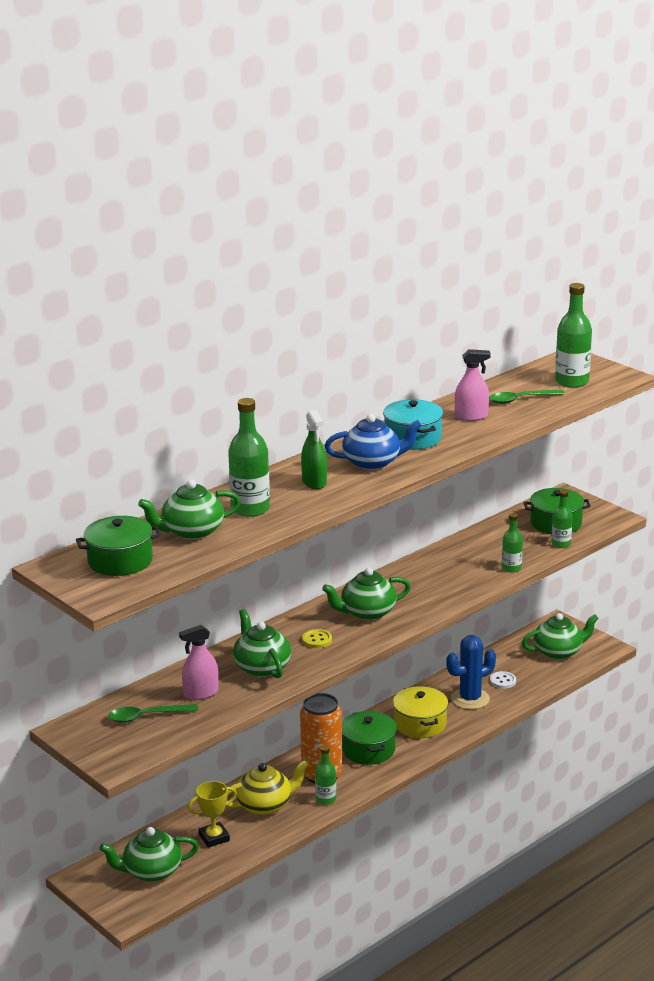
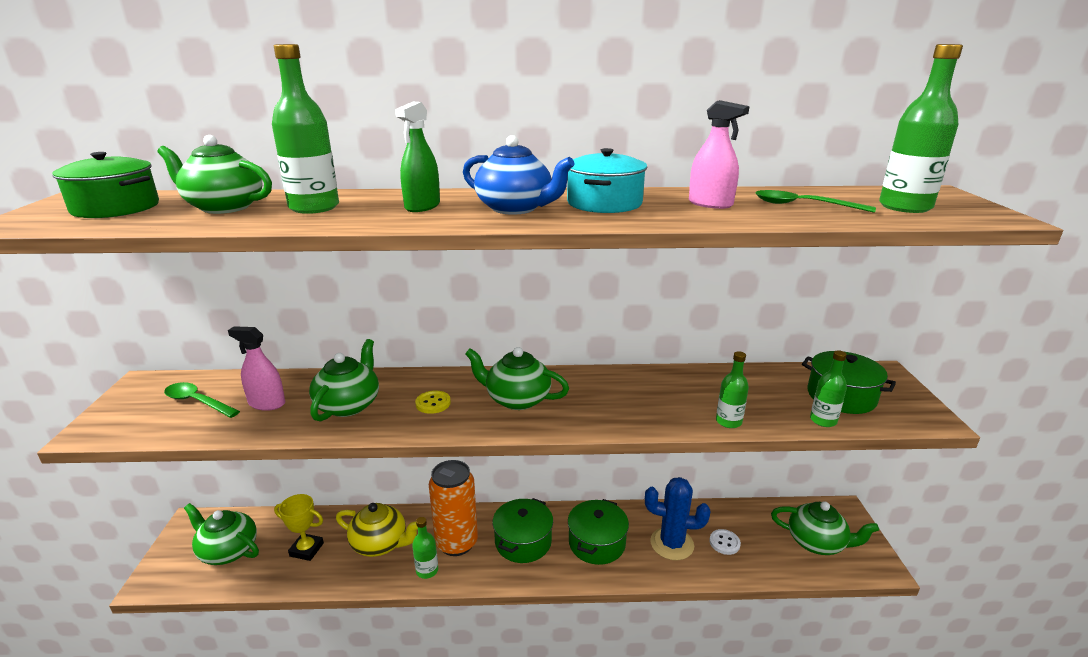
camera: 40 degrees right, 0 degrees up
(420, 724) = (597, 543): yellow pot -> green pot

